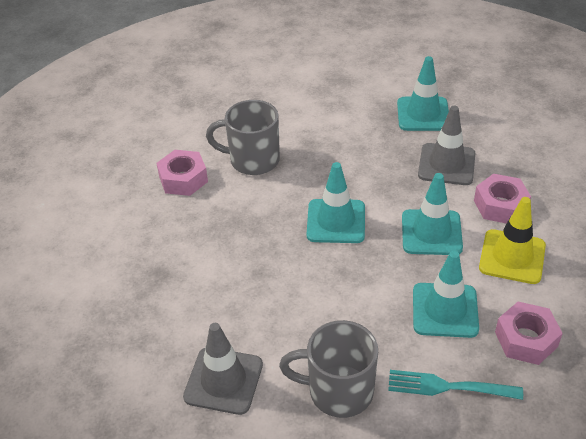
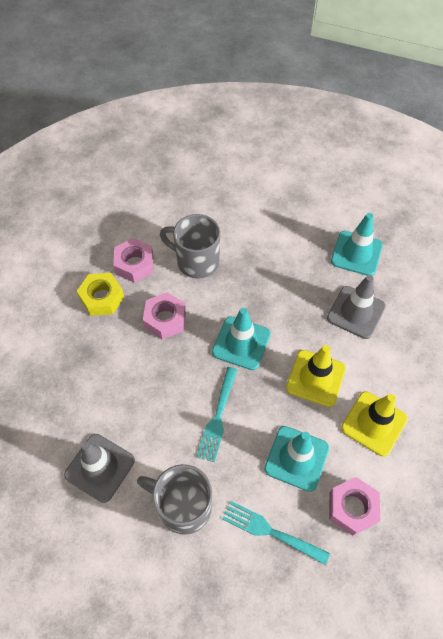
camera: 15 degrees right, 15 degrees up
(158, 219) = (102, 298): none -> yellow nut
(340, 295) = (218, 416): none -> turquoise fork
(431, 232) = (315, 378): turquoise traffic cone -> yellow traffic cone
(500, 205) = (385, 368): pink nut -> pink nut (165, 319)

